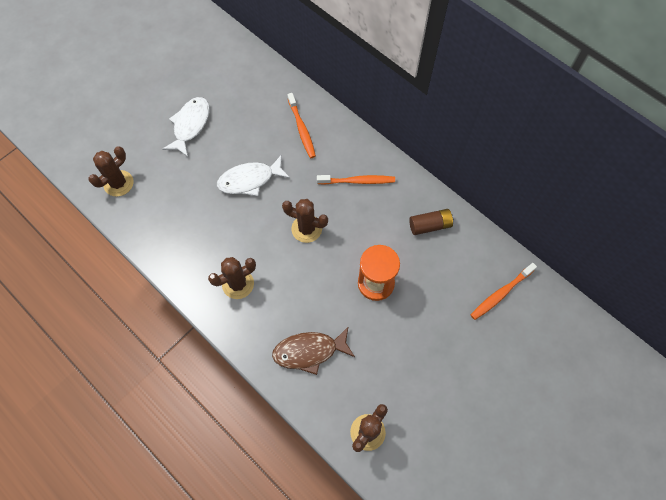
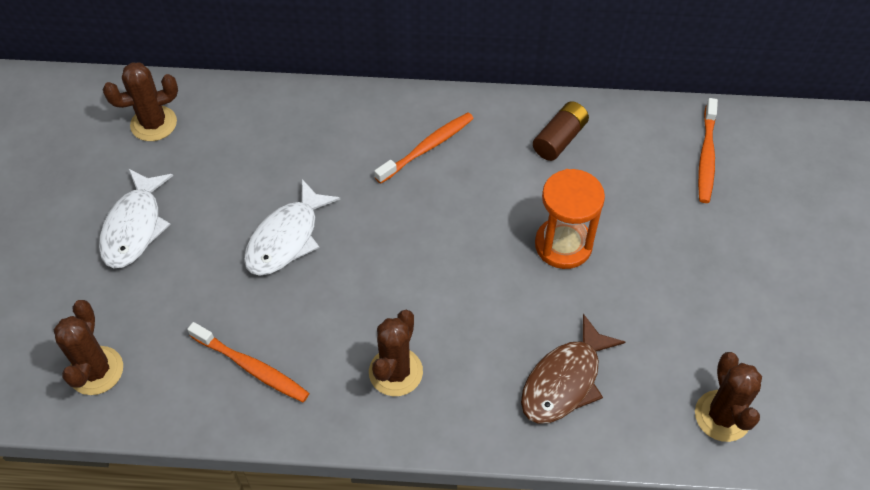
camera: 40 degrees left, 10 degrees down
(190, 125) = (134, 227): white fish -> white fish turned 150 degrees counterclockwise
(301, 129) = (296, 135): orange toothbrush -> orange toothbrush (251, 367)
(306, 229) = (418, 244): brown cactus -> brown cactus (153, 124)

